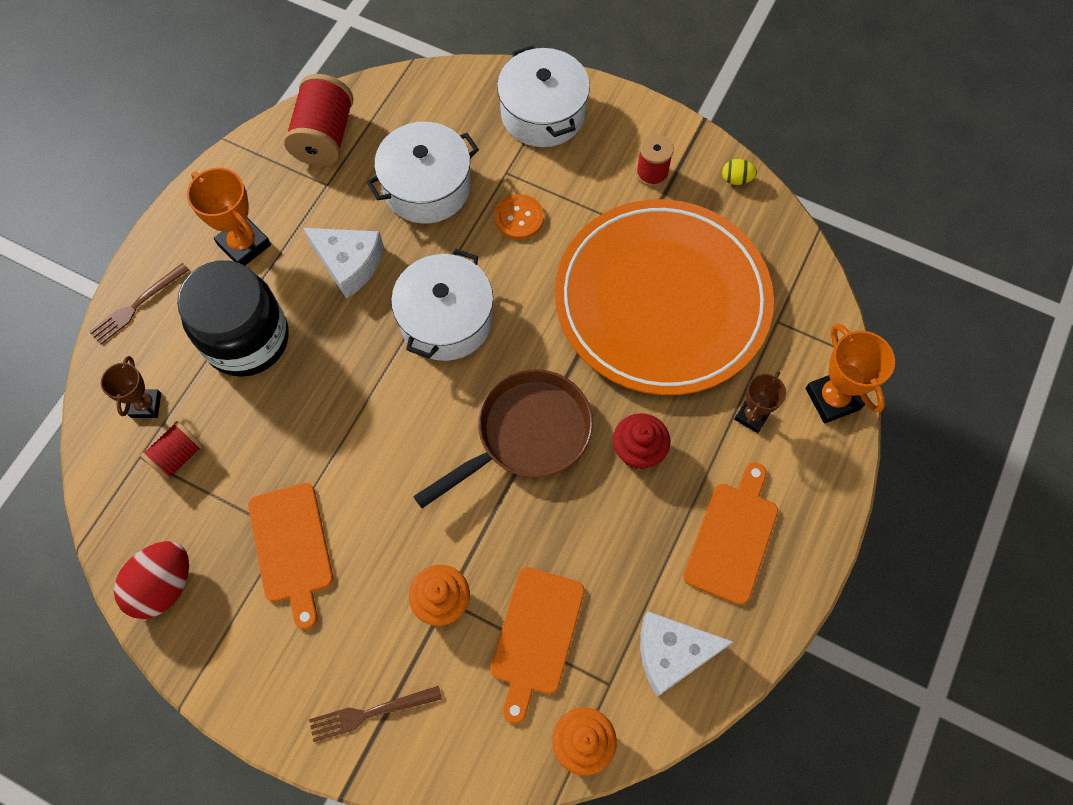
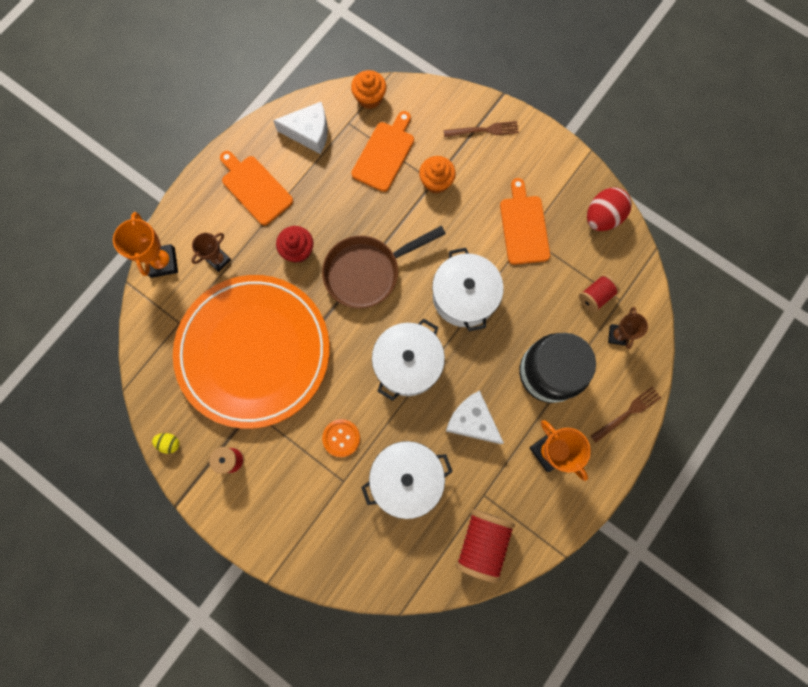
camera: 170 degrees left, 10 degrees up
(543, 113) = (303, 534): white pot -> white pot (464, 296)
(732, 537) = (255, 188): orange cutting board -> orange cutting board turned 105 degrees clockwise

